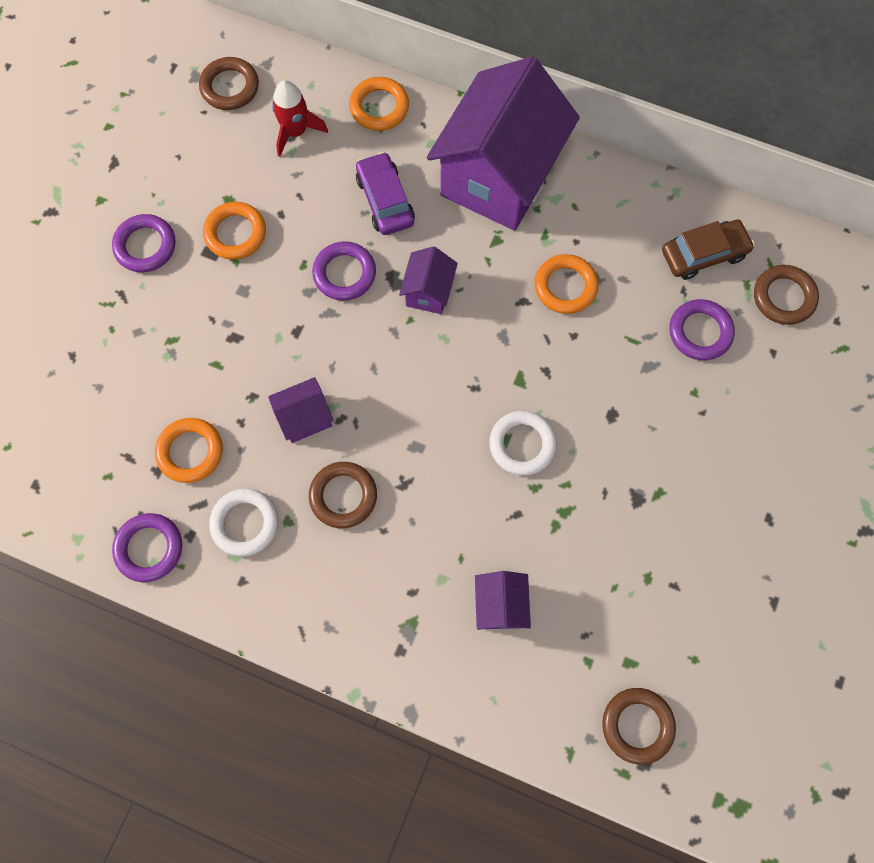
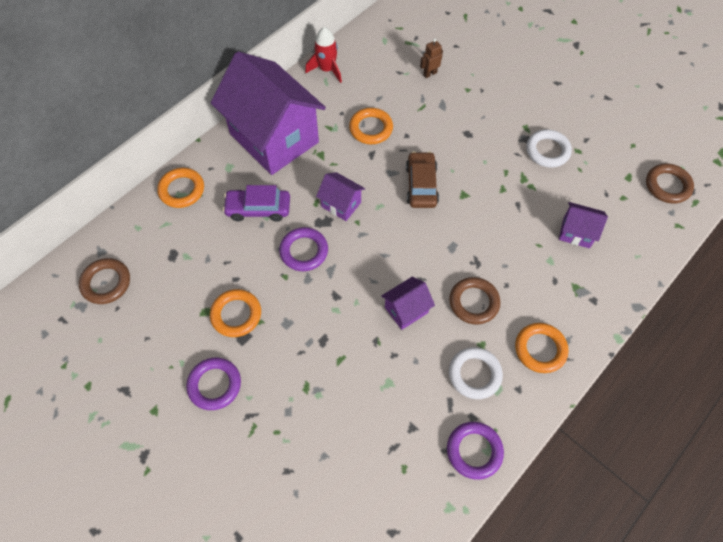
camera: 70 degrees left, 10 degrees down
(190, 452) = (405, 398): orange ring -> orange ring (540, 349)
(296, 132) = (171, 249): red rocket -> red rocket (327, 69)
(305, 418) = (406, 310): purple house -> purple house turned 60 degrees clockwise
(522, 444) = (471, 186): white ring -> white ring (547, 151)
(700, 332) = (430, 74): purple ring -> brown robot
(704, 254) = (379, 55): brown car -> brown car (421, 185)
(783, 297) = (423, 29): brown ring -> none

